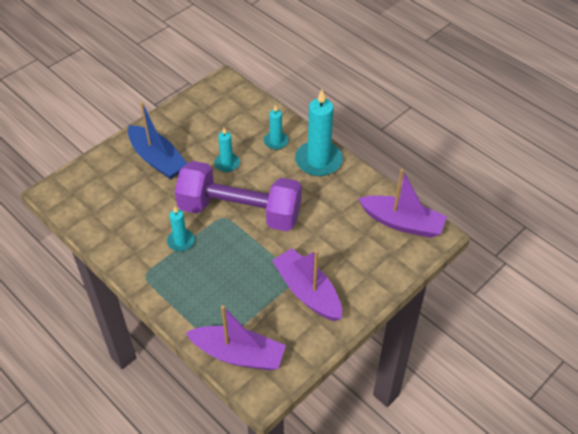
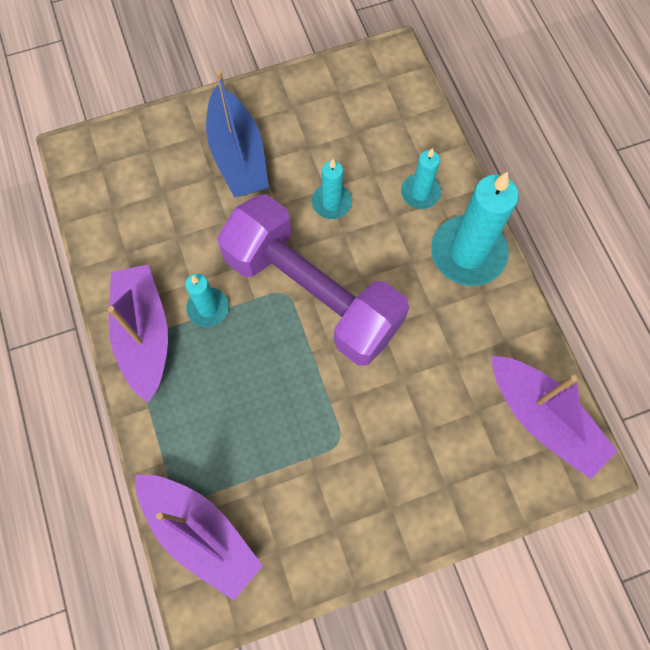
camera: 25 degrees right, 20 degrees up
(307, 292) = (344, 474): purple boat -> purple boat (144, 334)

